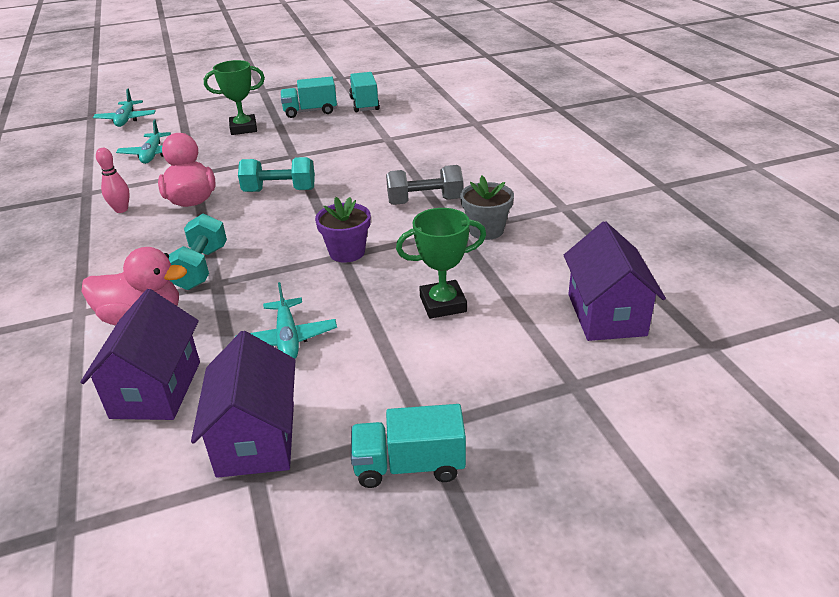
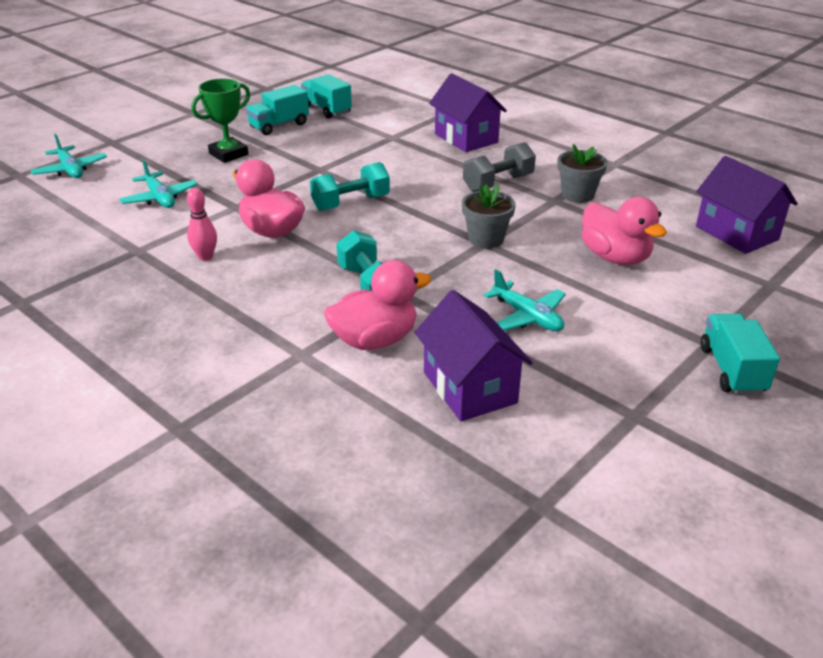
camera: 30 degrees left, 0 degrees up
(256, 439) = (602, 392): purple house -> purple house (466, 138)
(347, 252) = (486, 239): purple flower pot -> grey flower pot
(409, 465) = (732, 370): turquoise truck -> turquoise truck turned 120 degrees clockwise
(443, 304) = (615, 257): green trophy -> pink duck

